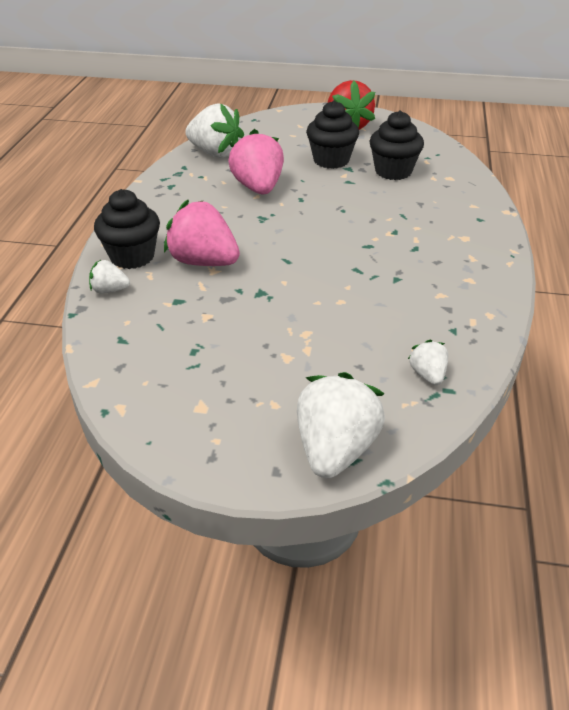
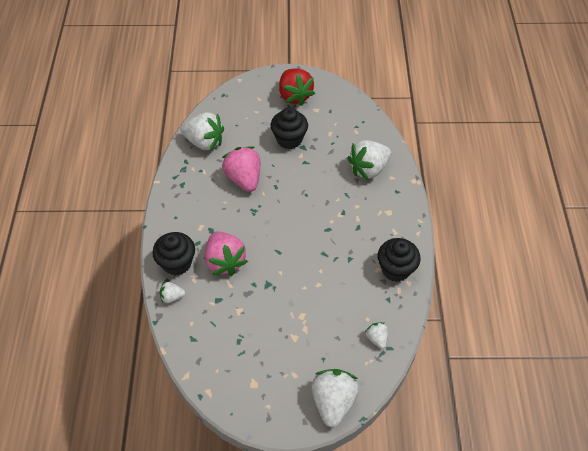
camera: 10 degrees left, 15 degrees up
(203, 262) = (225, 261): pink strawberry -> pink strawberry turned 135 degrees counterclockwise
(393, 171) = (334, 146): black cupcake -> black cupcake (396, 269)
(439, 195) = (368, 169): none -> white strawberry

